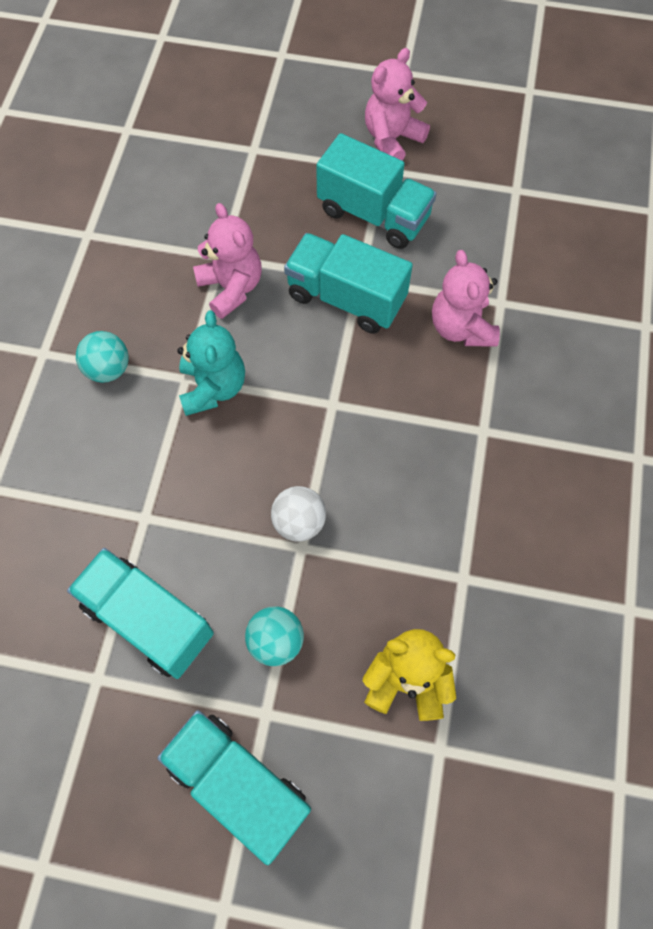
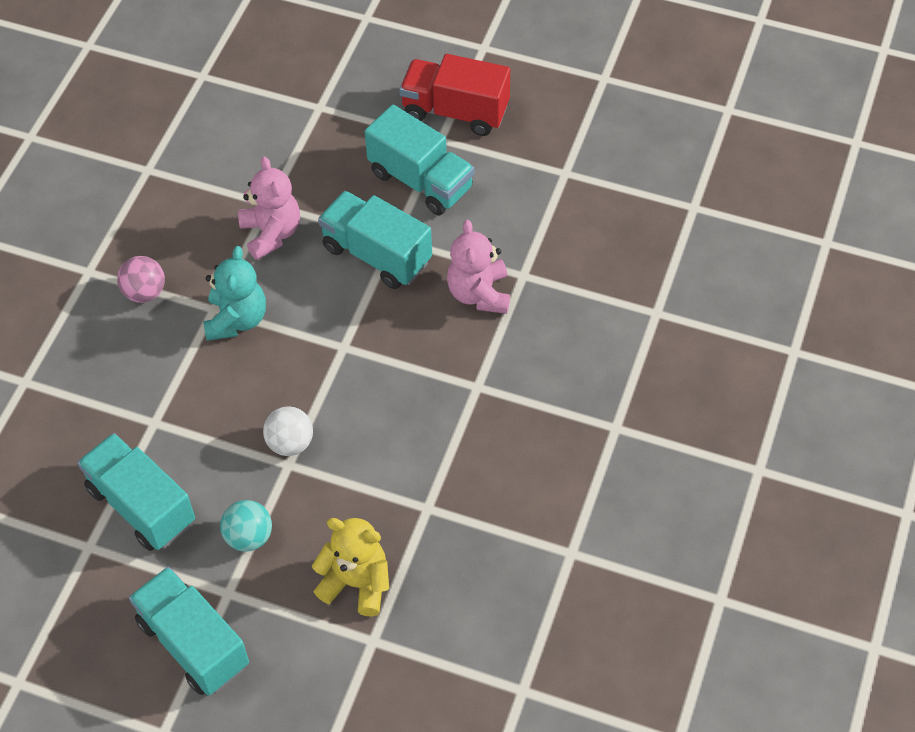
camera: 10 degrees right, 10 degrees down
(108, 369) = (145, 292): turquoise ball -> pink ball
(392, 139) = (455, 111): pink teddy bear -> red truck

